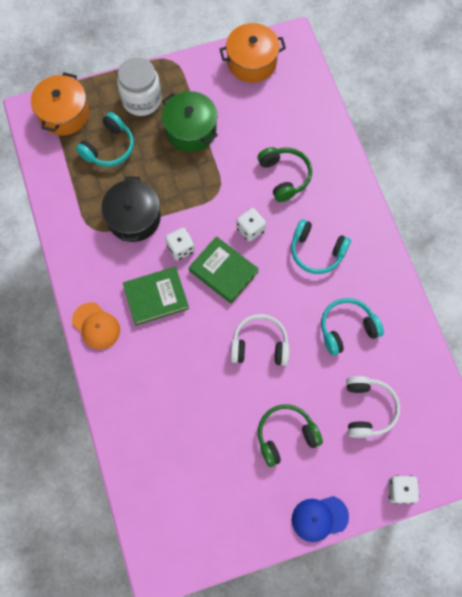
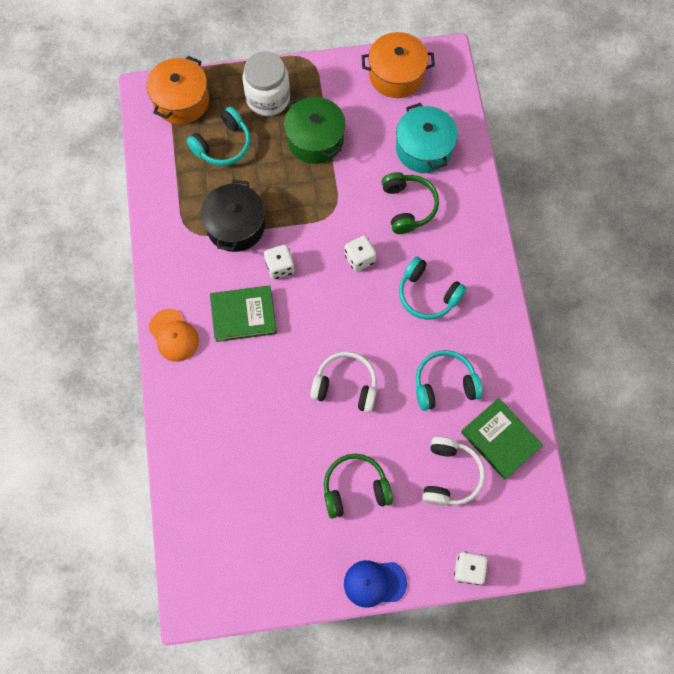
camera: 10 degrees right, 0 degrees up
(223, 271) = (321, 299): green book -> green book (500, 440)
(288, 123) = (424, 148): none -> turquoise pot

